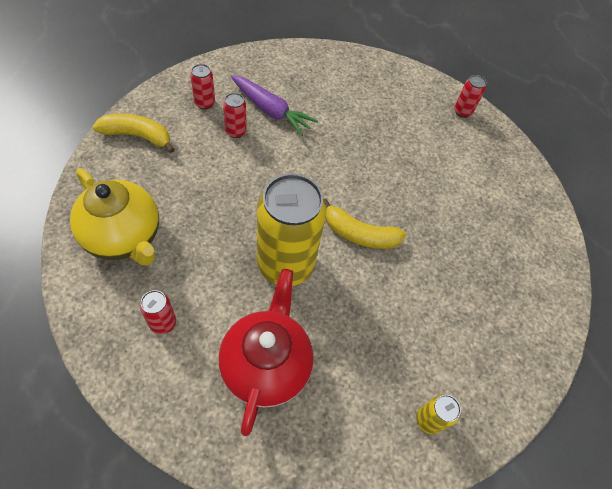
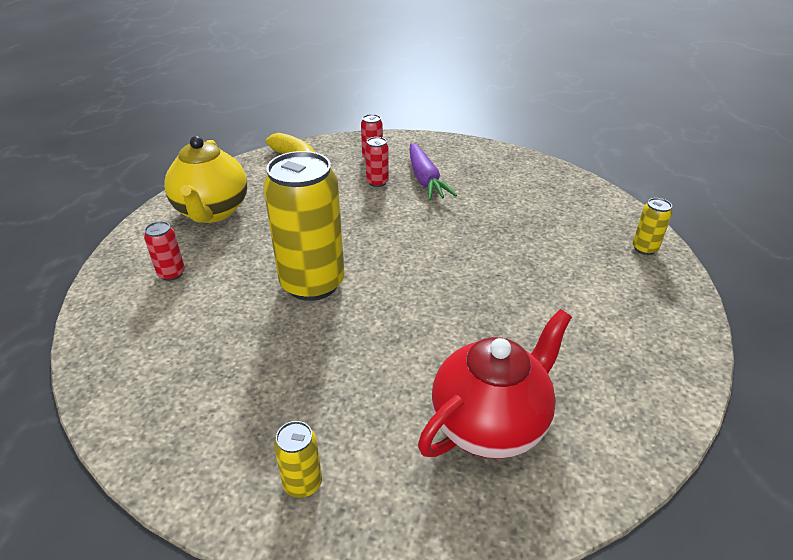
camera: 45 degrees right, 20 degrees down
(266, 365) = (209, 343): red teapot -> red teapot (490, 424)
(359, 234) = (409, 294): yellow banana -> none
(462, 112) = (644, 248): red can -> yellow can

